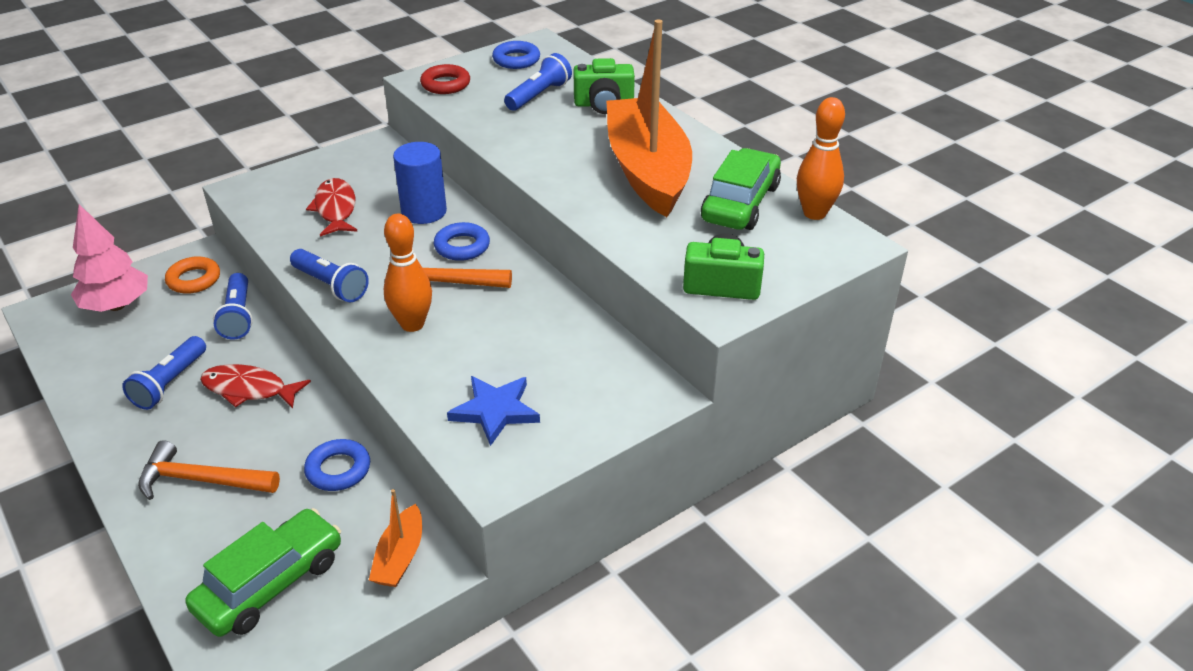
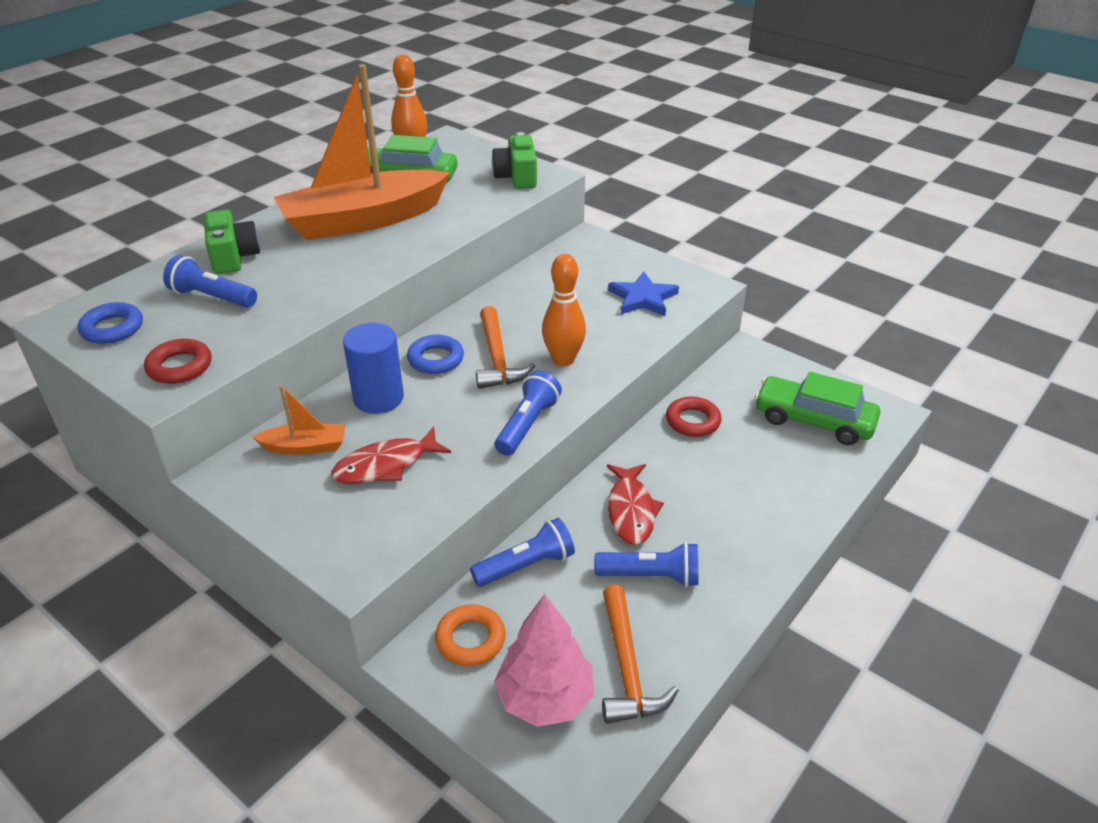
camera: 105 degrees left, 0 degrees up
(202, 480) = (751, 497): orange hammer -> orange hammer (626, 667)
(338, 469) = (692, 421): blue ring -> red ring
(400, 557) = (750, 368): orange boat -> orange boat (305, 447)

